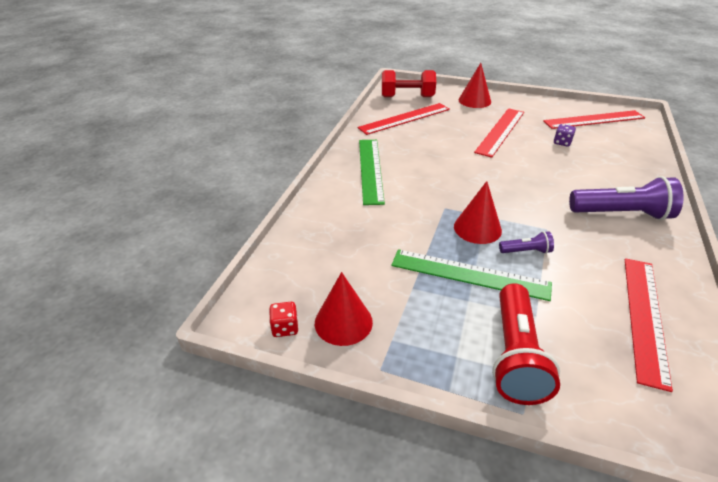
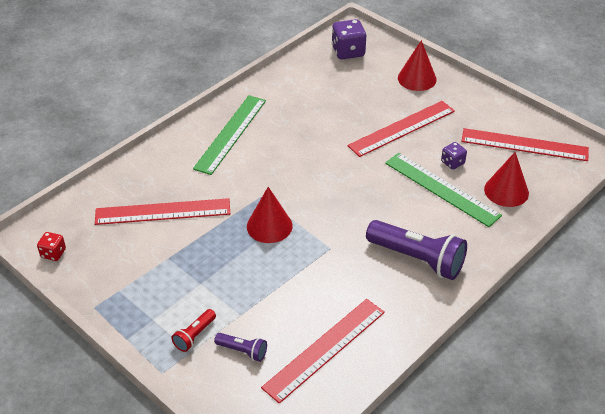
camera: 25 degrees right, 5 degrees up
(343, 322) = (96, 264): red cone -> red cone (506, 191)
(405, 118) = (318, 81): red ruler -> red ruler (163, 212)
(407, 97) = (348, 52): red dumbbell -> purple dice
(469, 274) = (222, 263): green ruler -> green ruler (441, 189)
(515, 355) = (194, 335): red flashlight -> red flashlight, size x0.48
(526, 251) = (289, 261): purple flashlight -> purple flashlight (242, 351)

